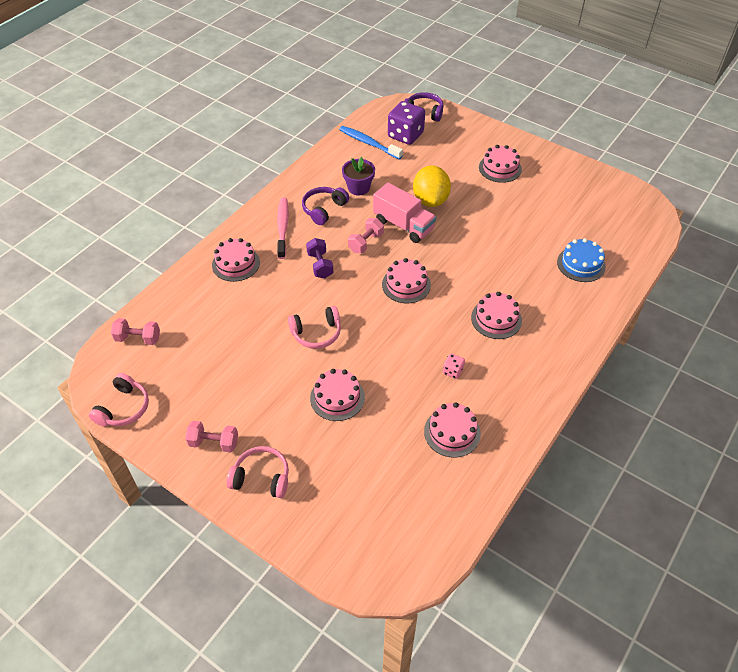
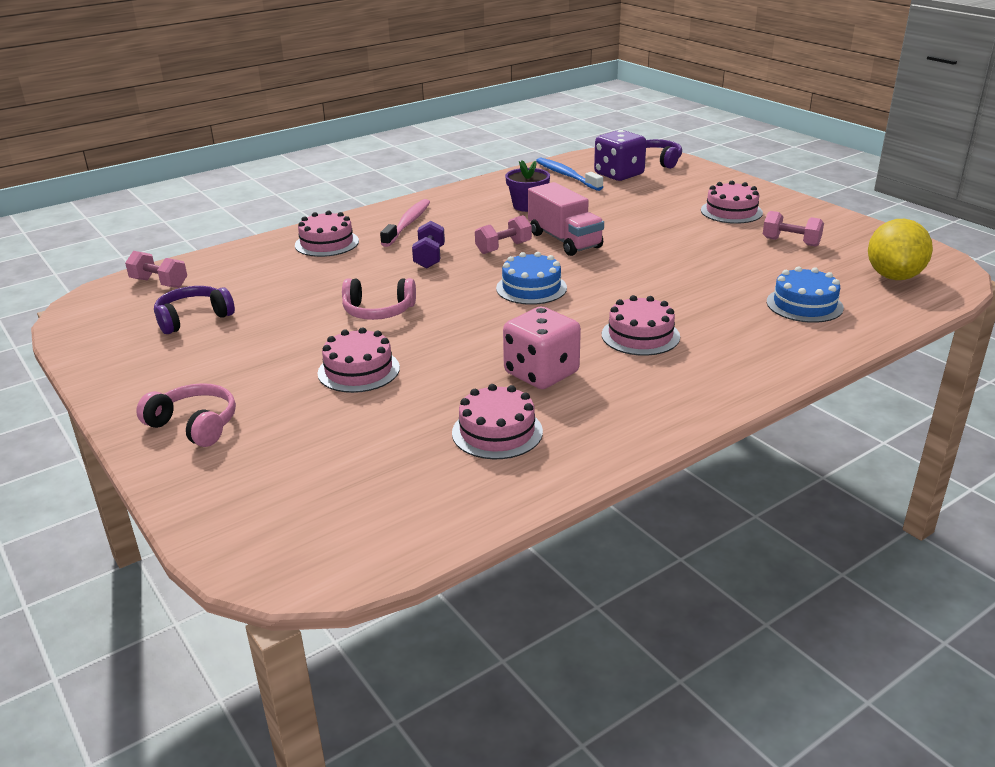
camera: 20 degrees right, 20 degrees down
(123, 408) = (87, 334): pink headphones -> none
(214, 443) = (164, 382): pink dumbbell -> pink dumbbell (791, 242)
(324, 209) = (470, 216): purple headphones -> purple headphones (193, 318)
(406, 284) = (531, 288): pink cake -> blue cake
(430, 200) = (616, 225): yellow lemon -> yellow lemon (893, 276)
(453, 371) = (541, 373): pink dice -> pink dice, size x2.18

